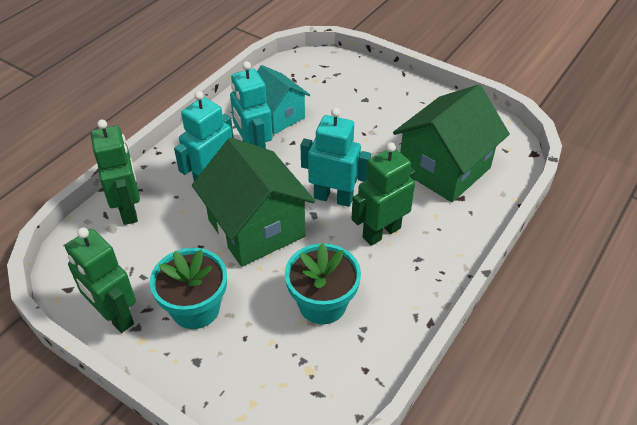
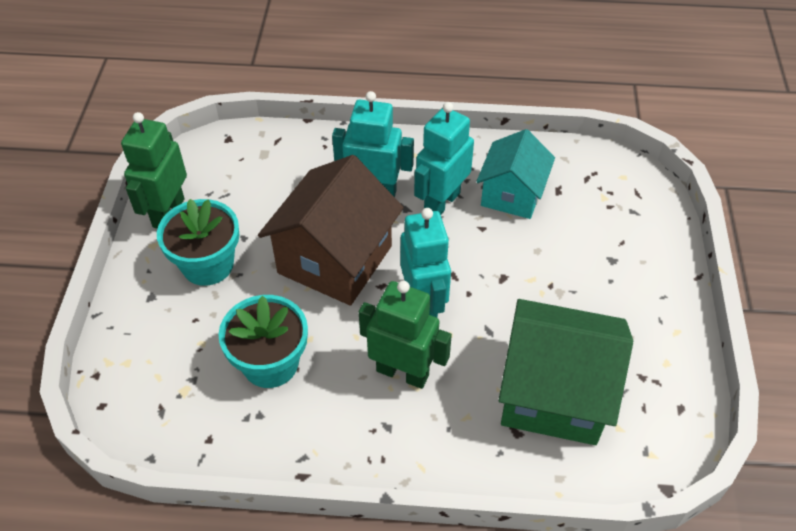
camera: 60 degrees right, 5 degrees up
(129, 210) = (293, 153): green robot -> none
(256, 228) = (335, 259): green house -> brown house

